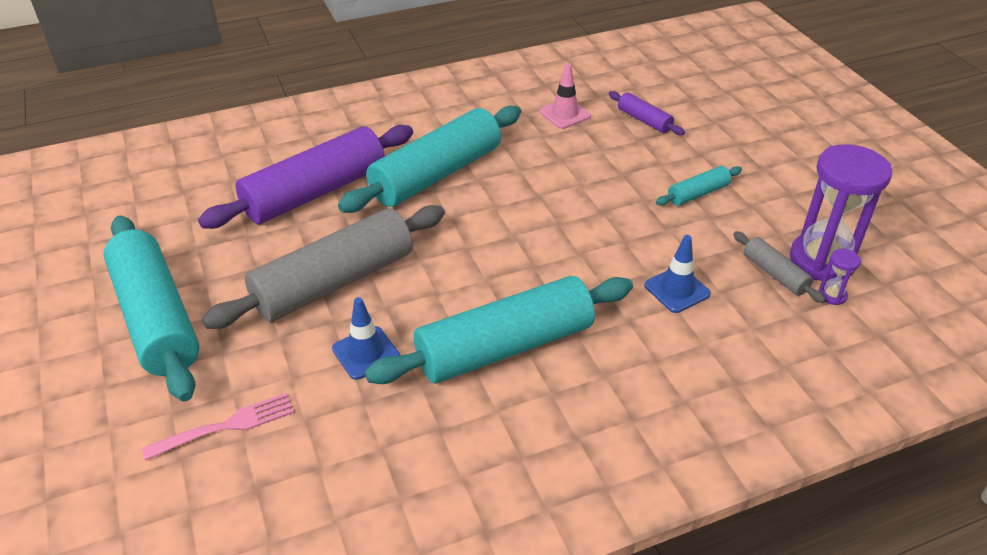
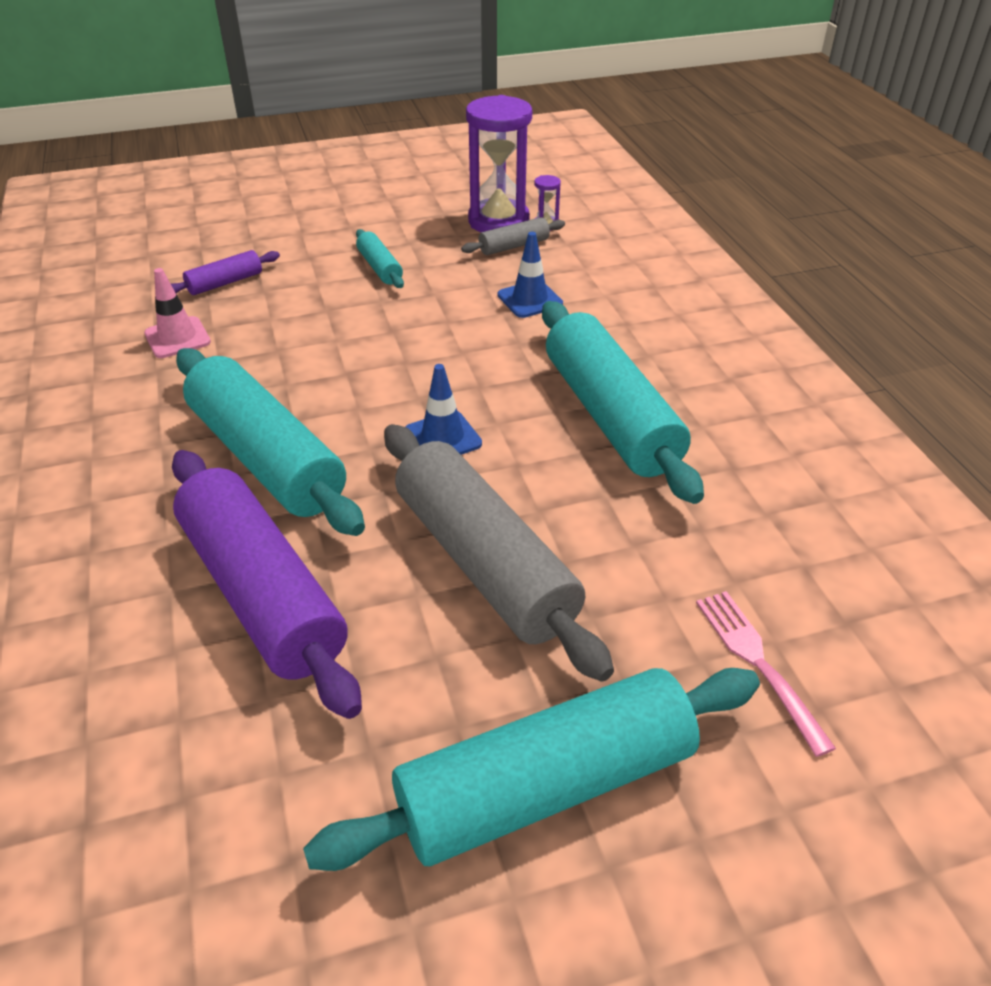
camera: 85 degrees left, 0 degrees up
(366, 353) = (621, 528): blue traffic cone -> blue traffic cone (442, 437)

